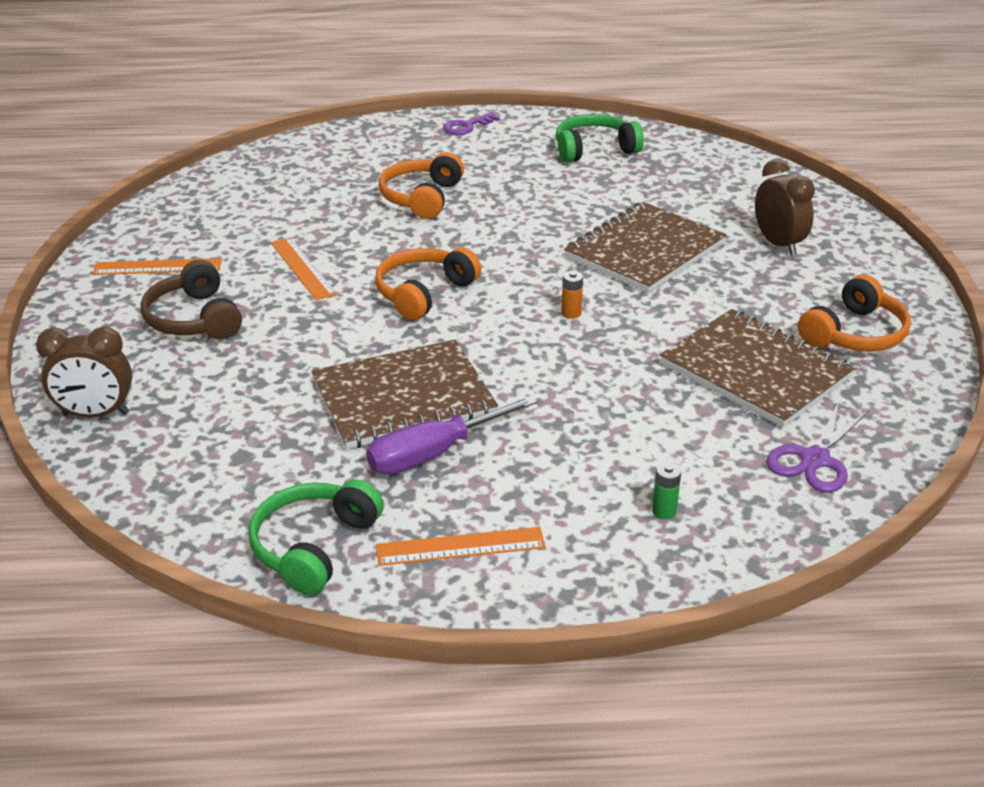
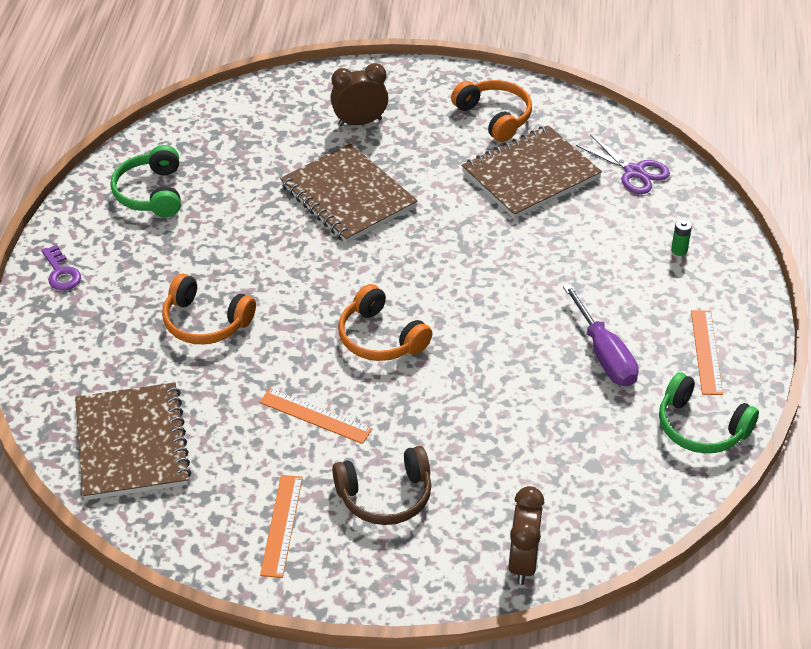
camera: 80 degrees left, 10 degrees up
(303, 268) = (315, 416): orange ruler -> orange ruler turned 45 degrees clockwise
(403, 398) = (533, 365): brown notebook -> brown notebook (132, 444)
(571, 313) = (433, 254): orange battery -> none

